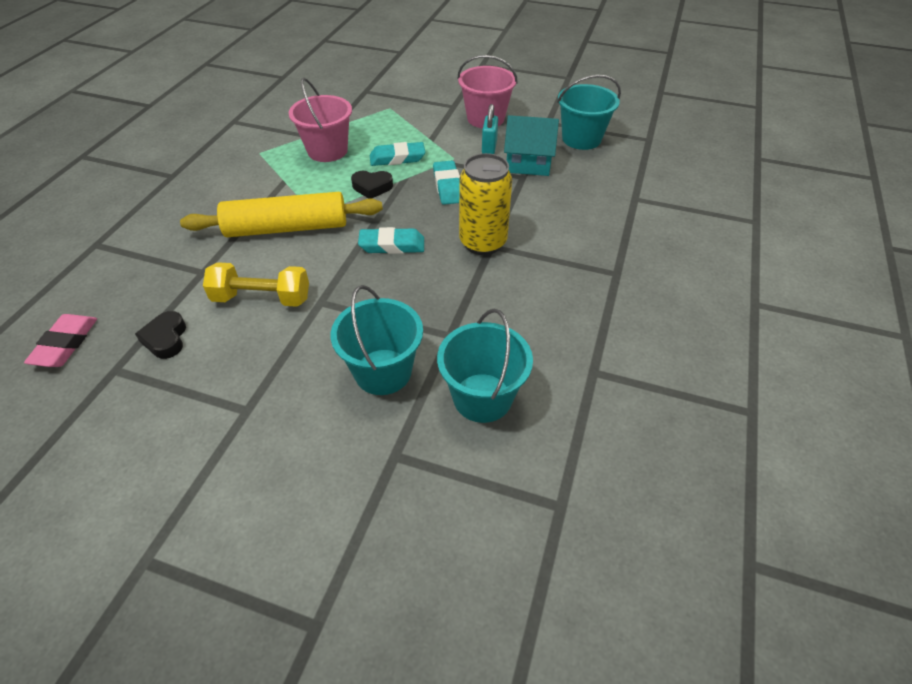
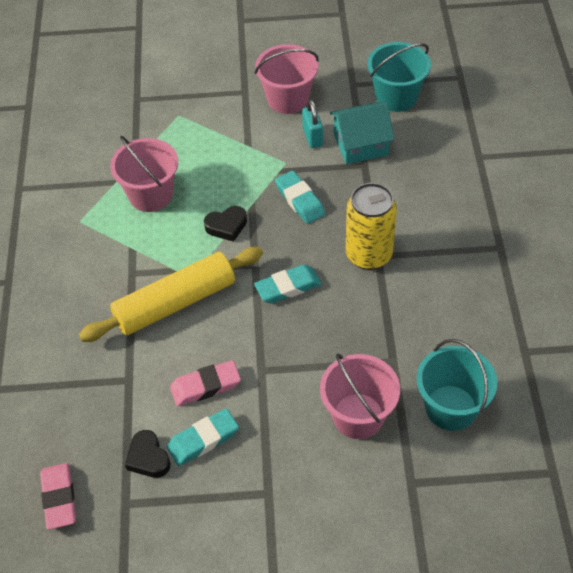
camera: 20 degrees left, 5 degrees up
(262, 298) = (205, 386): yellow dumbbell -> pink eraser
(383, 372) = (358, 416): turquoise bucket -> pink bucket
(397, 158) = (229, 181): turquoise eraser -> turquoise eraser (203, 440)

